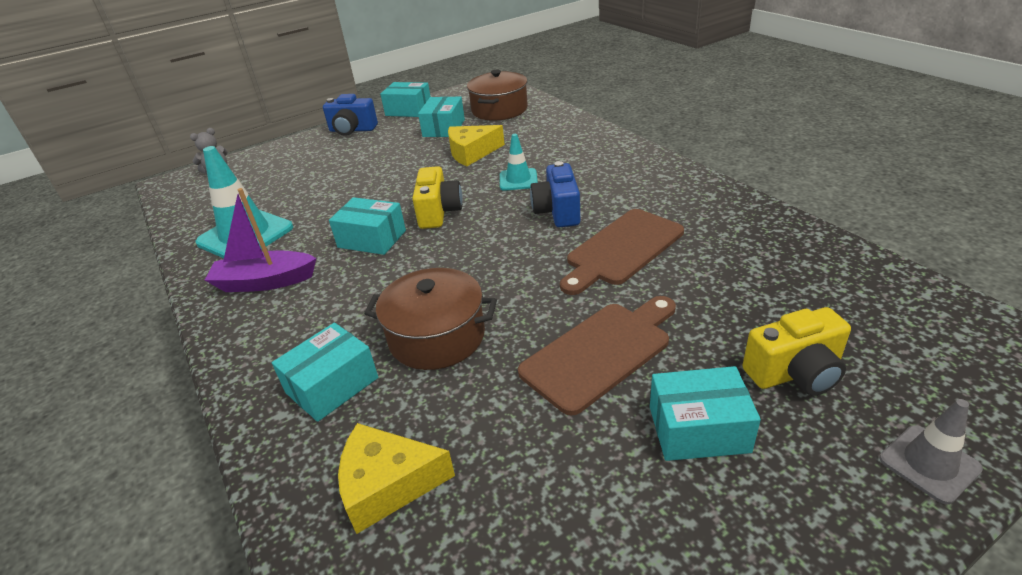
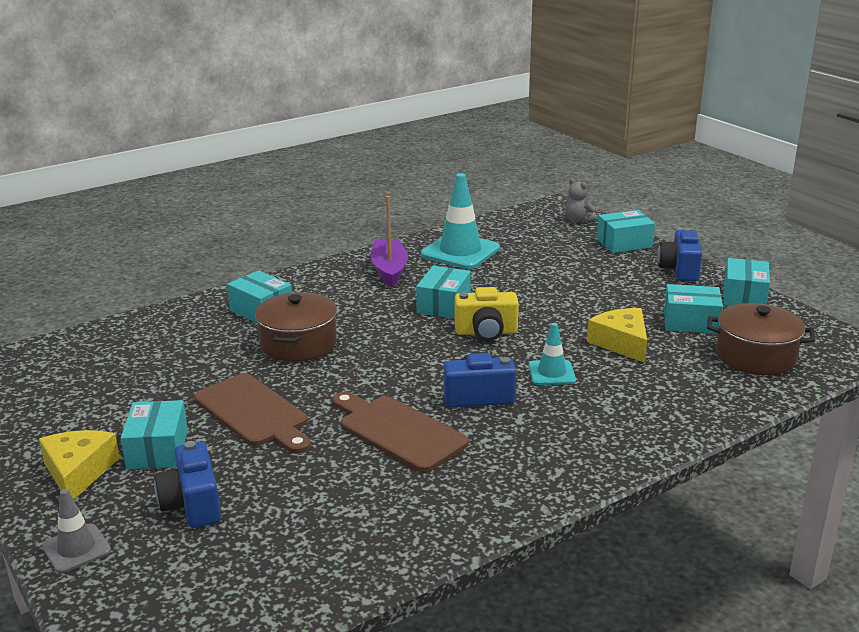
camera: 85 degrees right, 10 degrees down
(286, 151) = (624, 243): none -> turquoise box
(387, 484) = (169, 337): yellow cheese -> yellow cheese (78, 472)
(795, 373) = (192, 504): yellow camera -> blue camera

